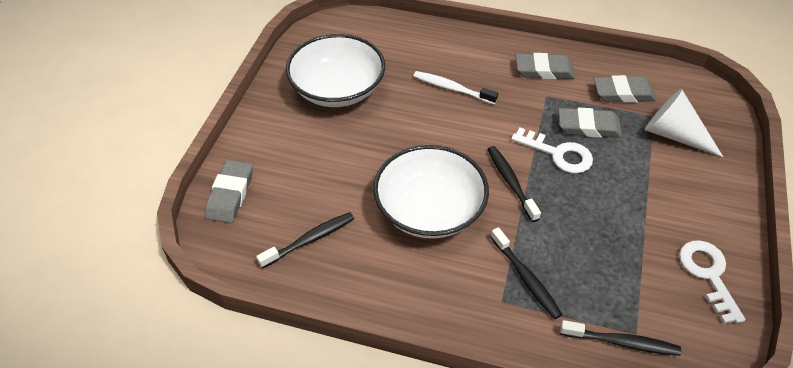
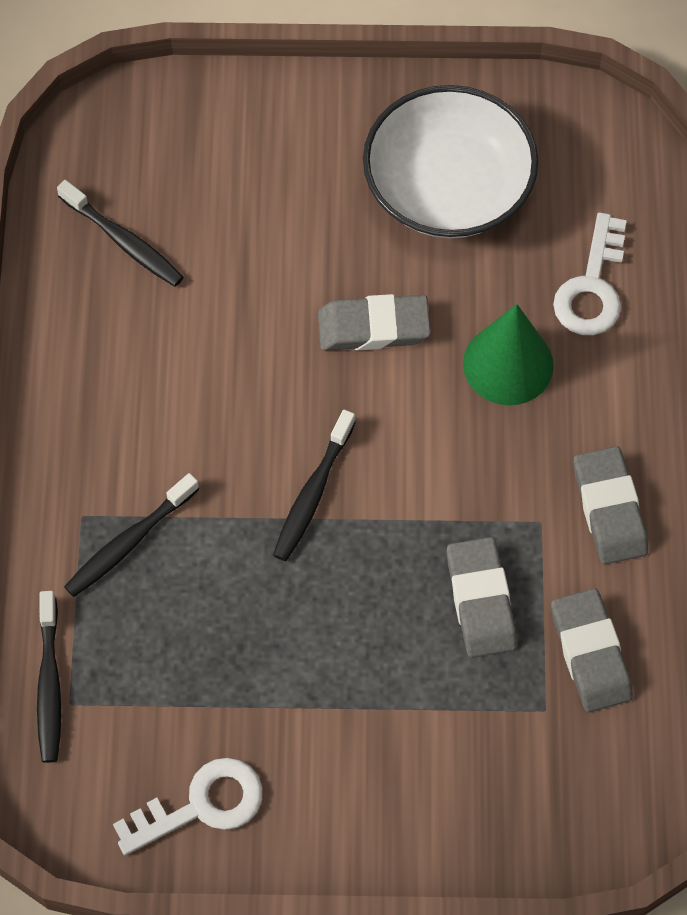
camera: 75 degrees right, 15 degrees up
(230, 194) = (178, 112): grey eraser -> grey eraser (373, 327)
(429, 209) = (223, 386): white bowl -> none
(452, 88) = (508, 364): white toothbrush -> green cone
(511, 182) = (312, 493): black toothbrush -> black toothbrush turned 150 degrees clockwise
(558, 154) = (398, 559): white key -> white key (592, 287)
(674, 135) = (504, 747): white cone -> none

